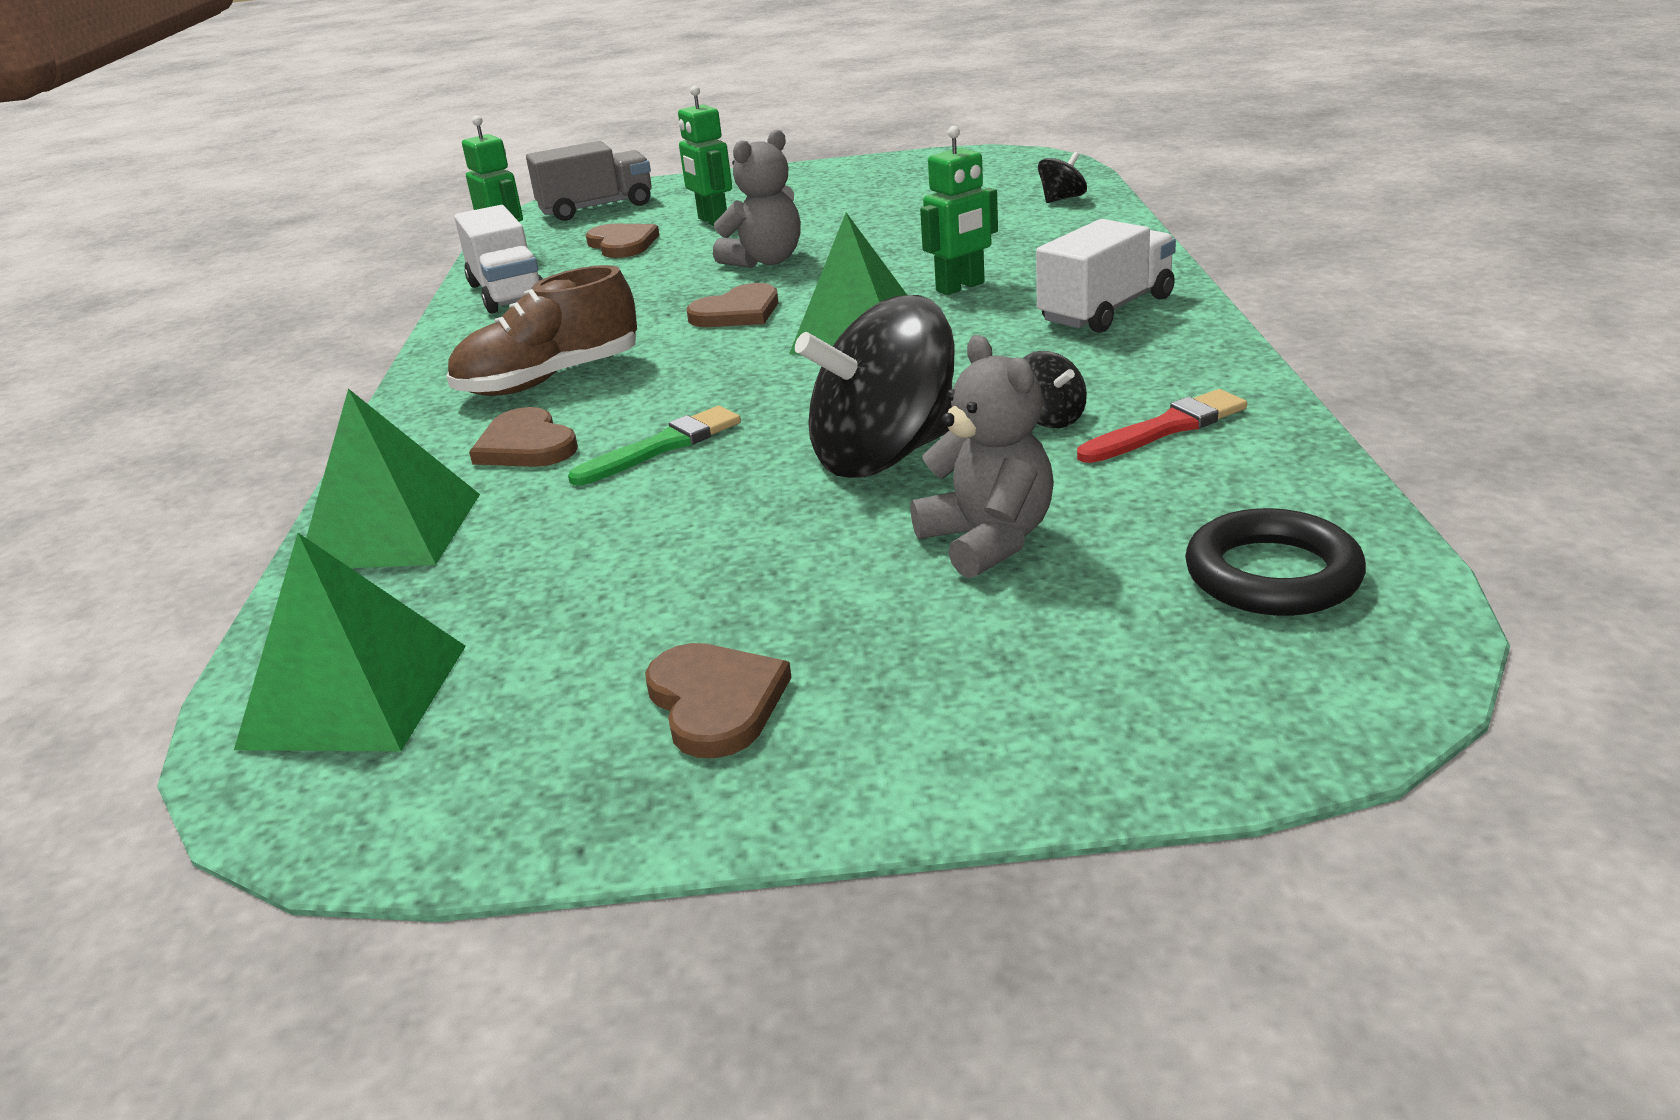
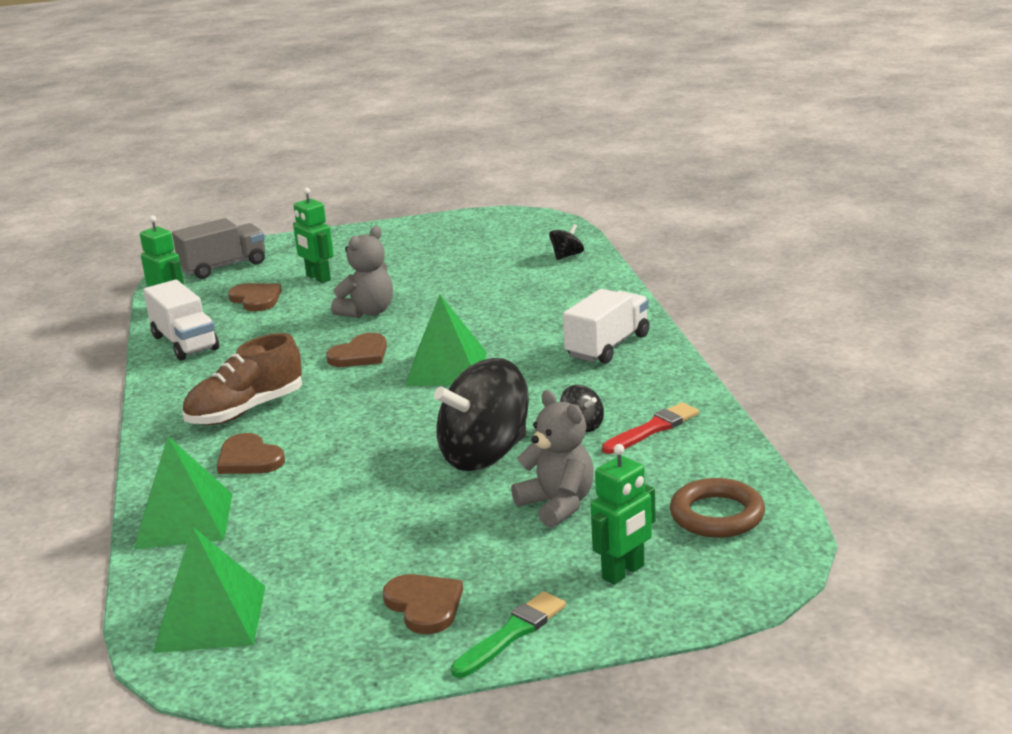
camera: 10 degrees left, 5 degrees down
(663, 446) = (341, 455): green brush -> green brush (512, 633)
(960, 287) = (509, 331): green robot -> green robot (623, 572)
(1272, 574) = (717, 515): black ring -> brown ring

